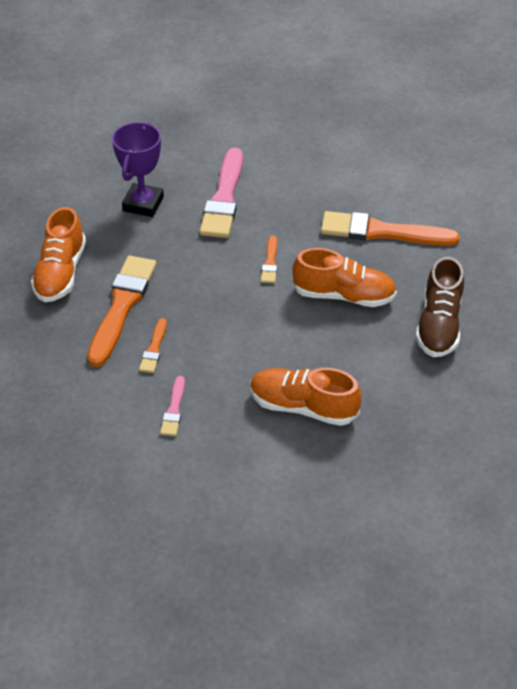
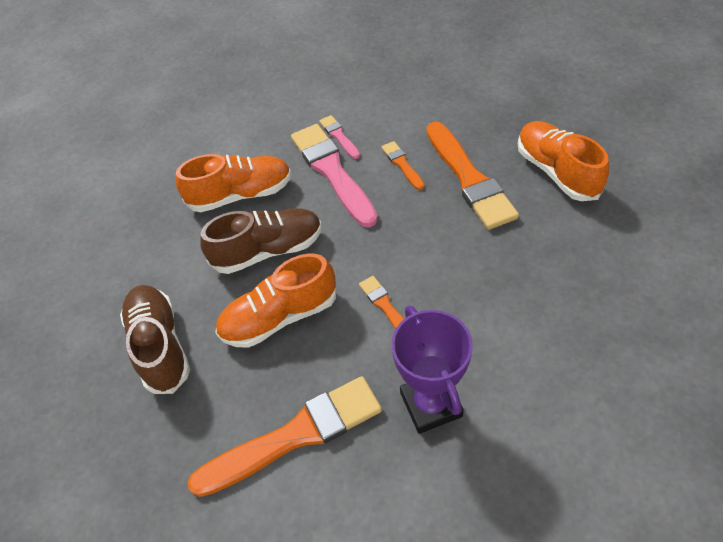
camera: 150 degrees right, 5 degrees up
(143, 204) = (587, 287): purple trophy -> purple trophy (431, 404)
(224, 198) = (517, 356): pink brush -> pink brush (332, 172)
(317, 345) = (268, 250): none -> brown shoe

